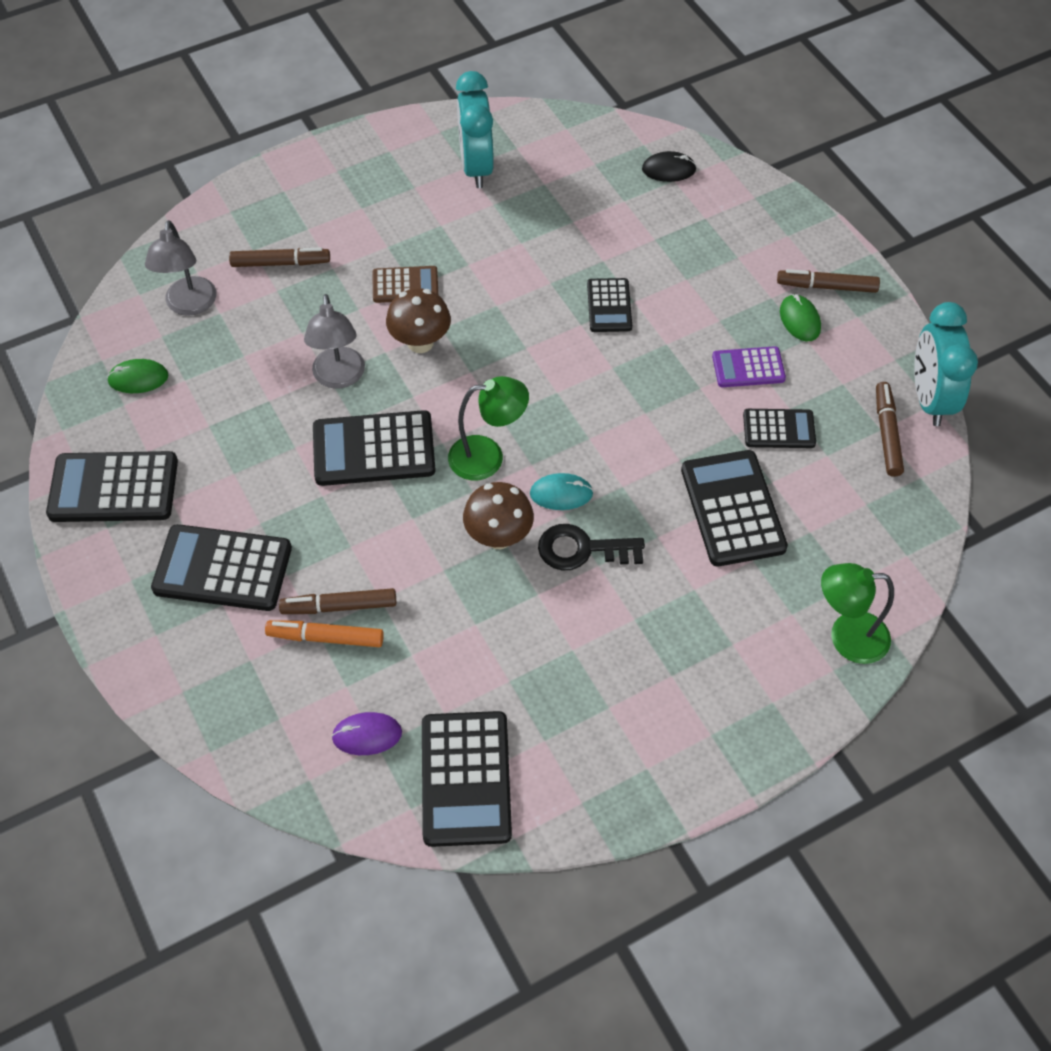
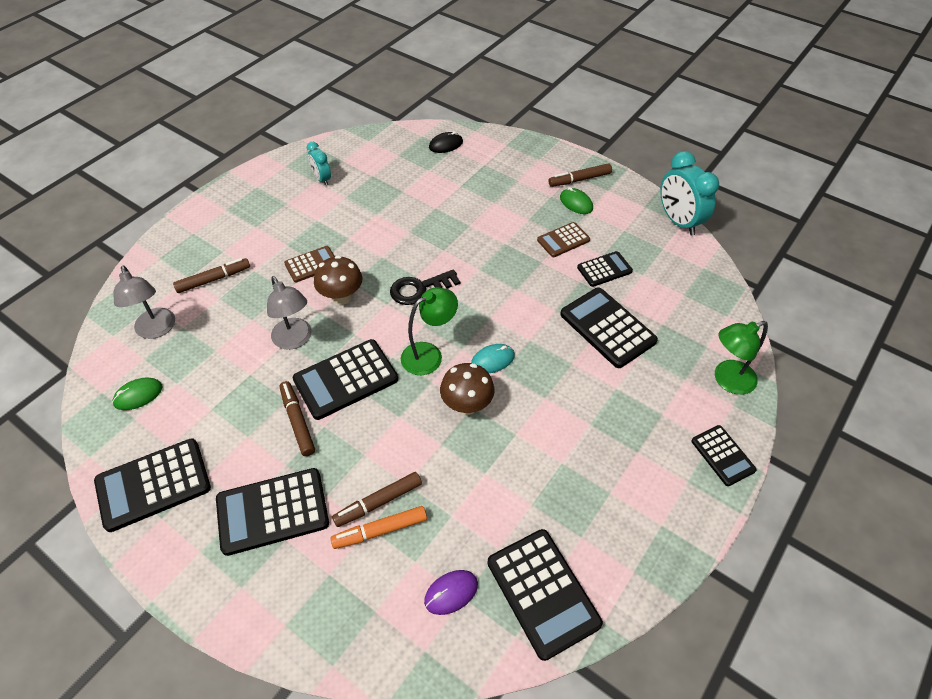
camera: 25 degrees left, 5 degrees down
(476, 167) = (322, 179): turquoise clock -> turquoise clock, size x0.56
(582, 549) = (528, 391): black key -> black key (419, 289)
(609, 306) = (455, 233): black calculator -> black calculator (722, 455)
(748, 368) = (563, 240): purple calculator -> brown calculator
(886, 433) = (668, 249): brown marker -> brown marker (297, 421)

